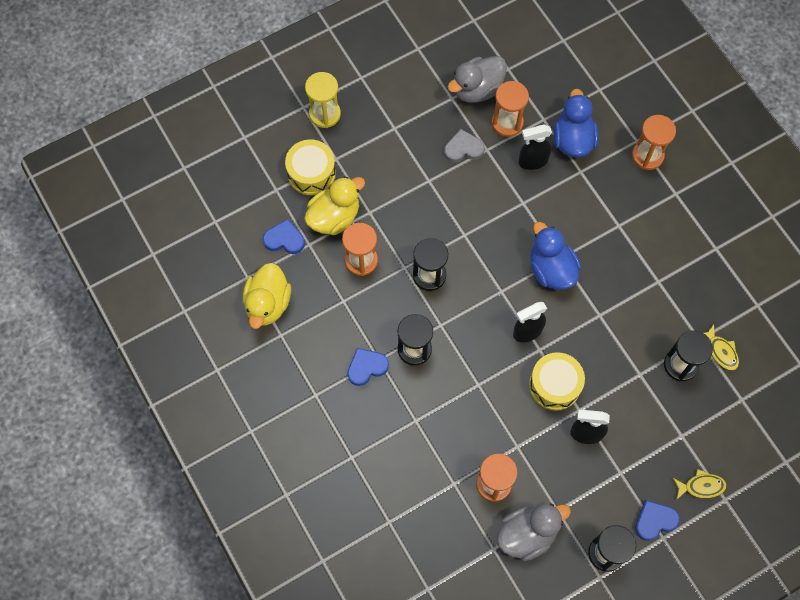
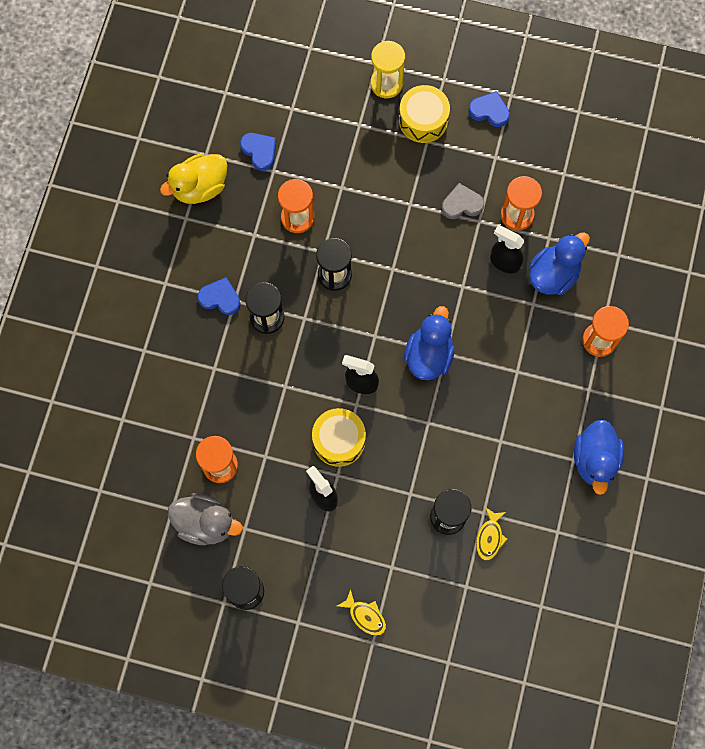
camera: 45 degrees right, 5 degrees up
(311, 173) = (330, 120): yellow drum -> yellow drum (423, 120)
(334, 217) = (312, 168): yellow duck -> none
(463, 149) = (462, 204): grey heart -> grey heart turned 45 degrees counterclockwise
(477, 89) = (521, 168): grey duck -> none
(654, 521) = (305, 605): blue heart -> blue heart (489, 111)
(729, 235) = (594, 460): none -> blue duck

